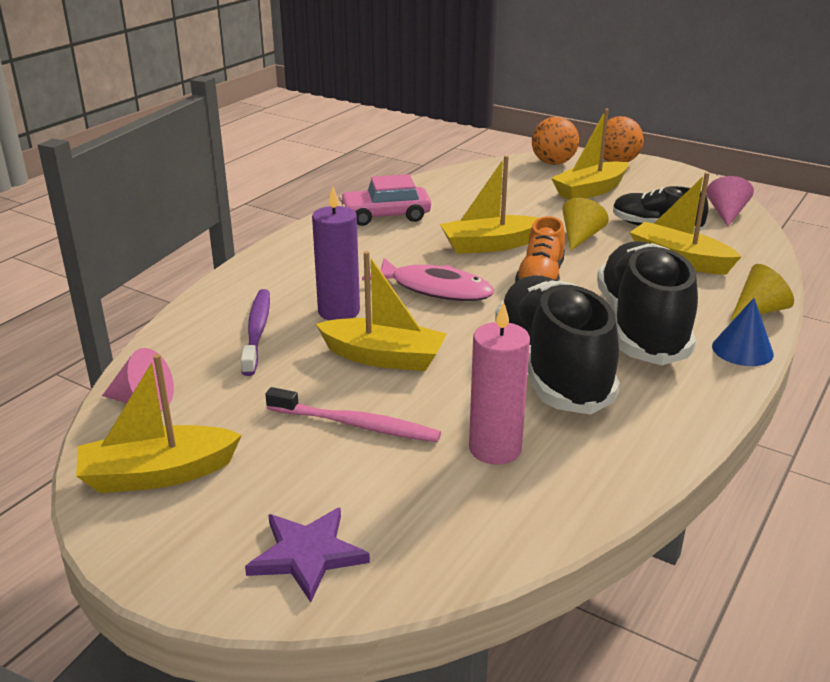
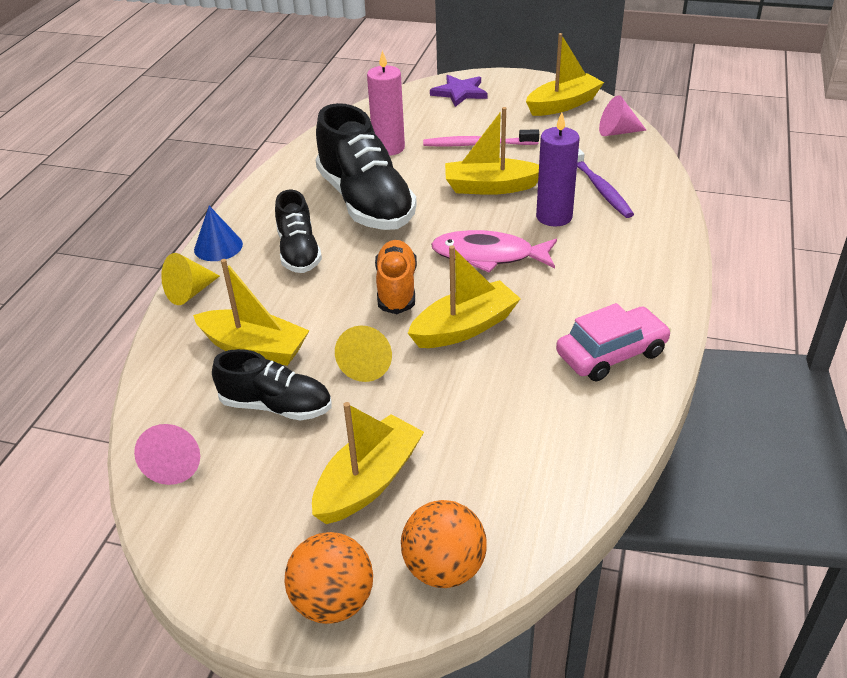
camera: 165 degrees right, 10 degrees up
(641, 327) = (299, 252): black shoe -> black shoe, size x0.57

